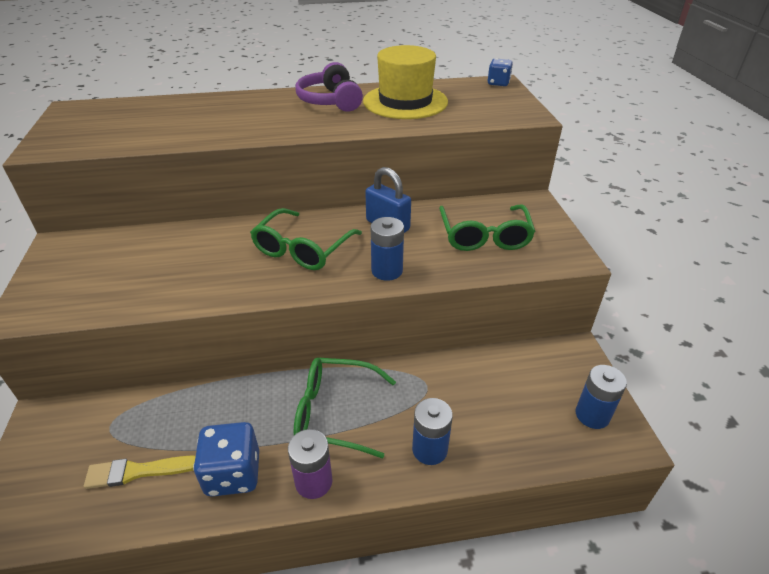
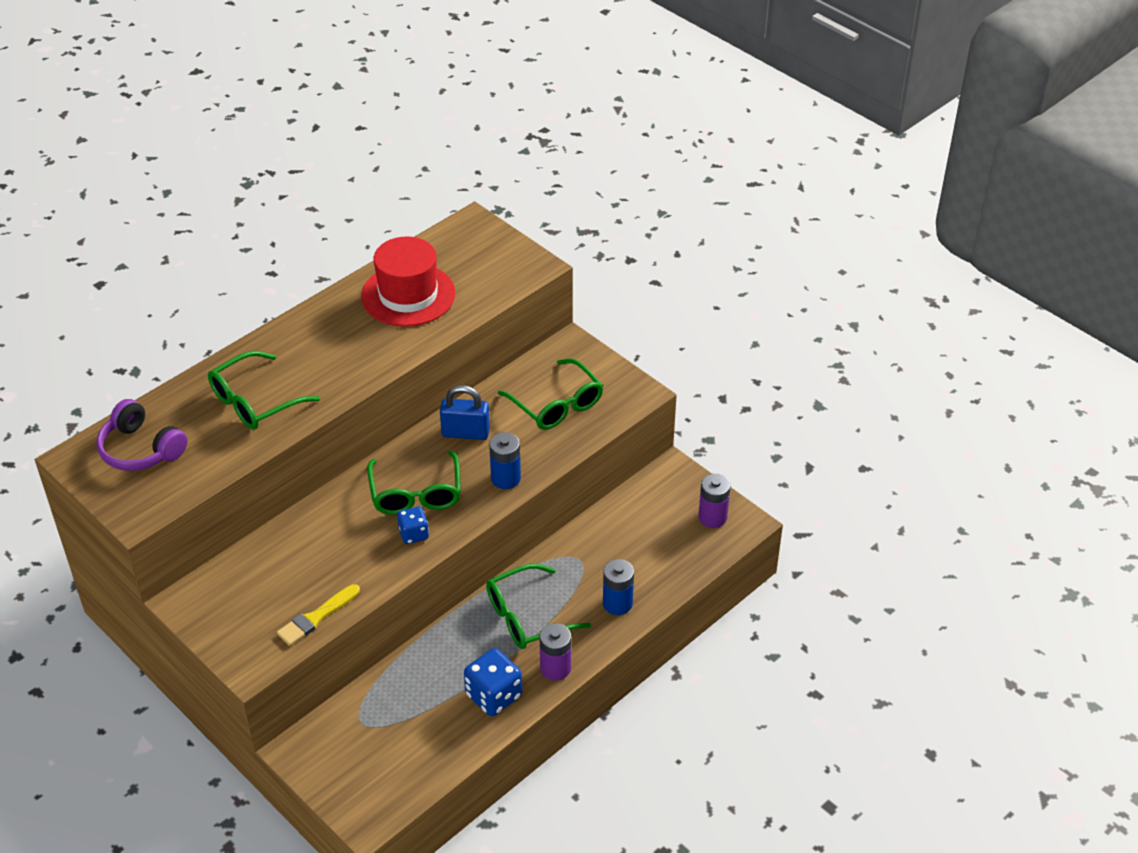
camera: 35 degrees left, 5 degrees up
(138, 471) = (422, 734): yellow brush -> yellow brush (316, 617)
(218, 119) = (255, 401): none -> green glasses
(330, 101) = (334, 326): purple headphones -> purple headphones (140, 449)
(405, 102) = (408, 295): yellow hat -> red hat
(498, 83) = (472, 225): blue dice -> blue dice (413, 534)
(592, 415) = (712, 517): blue battery -> purple battery

